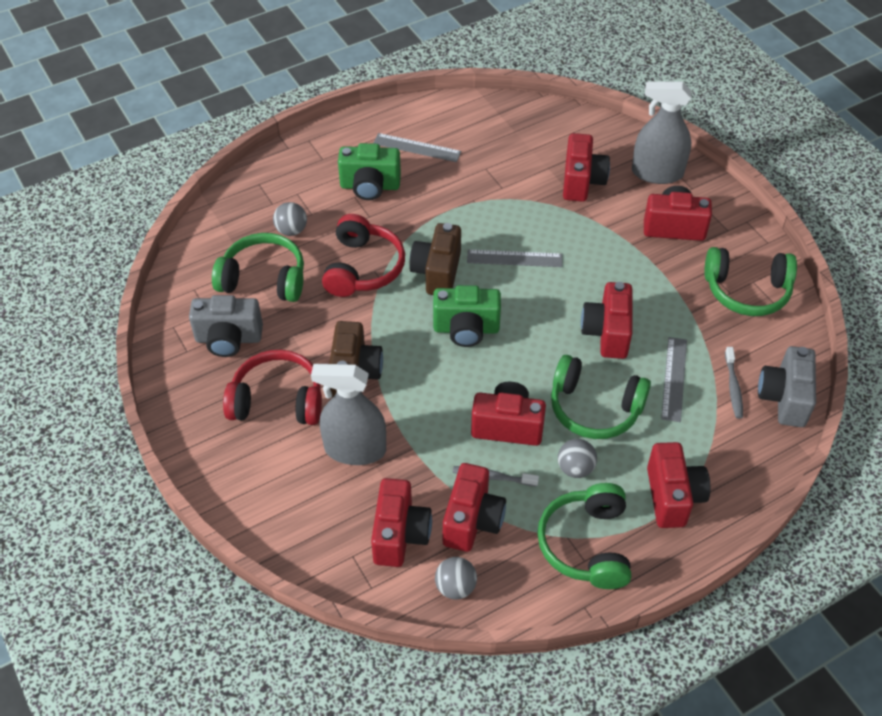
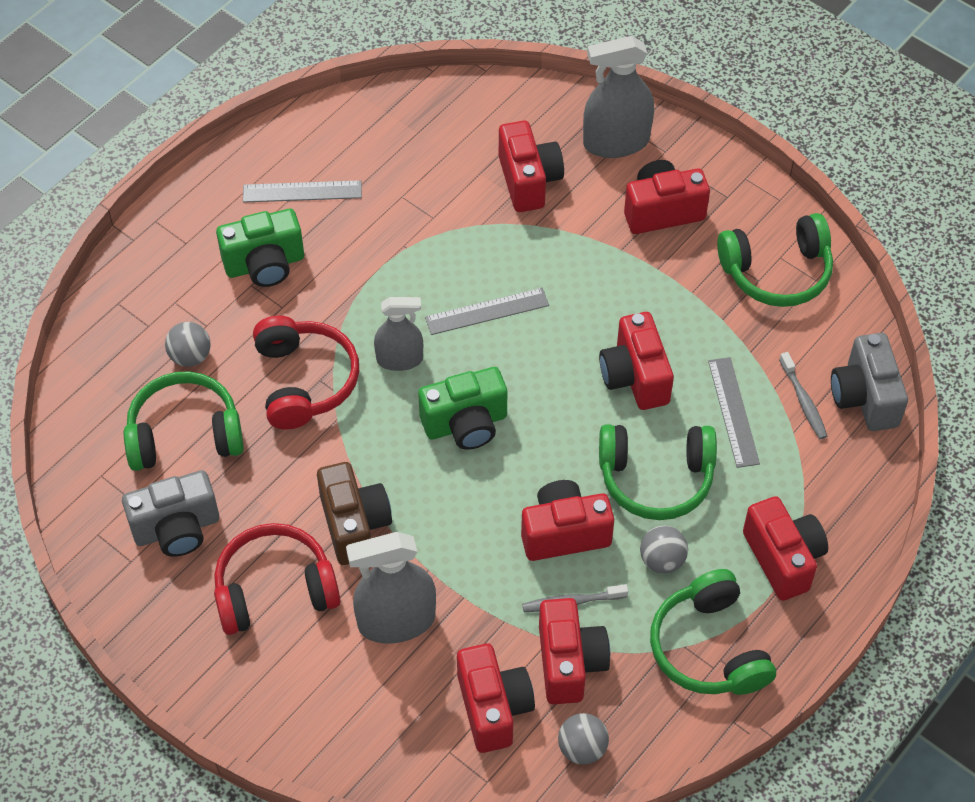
camera: 20 degrees left, 5 degrees up
(437, 272) = (399, 359): brown camera -> grey spray bottle

